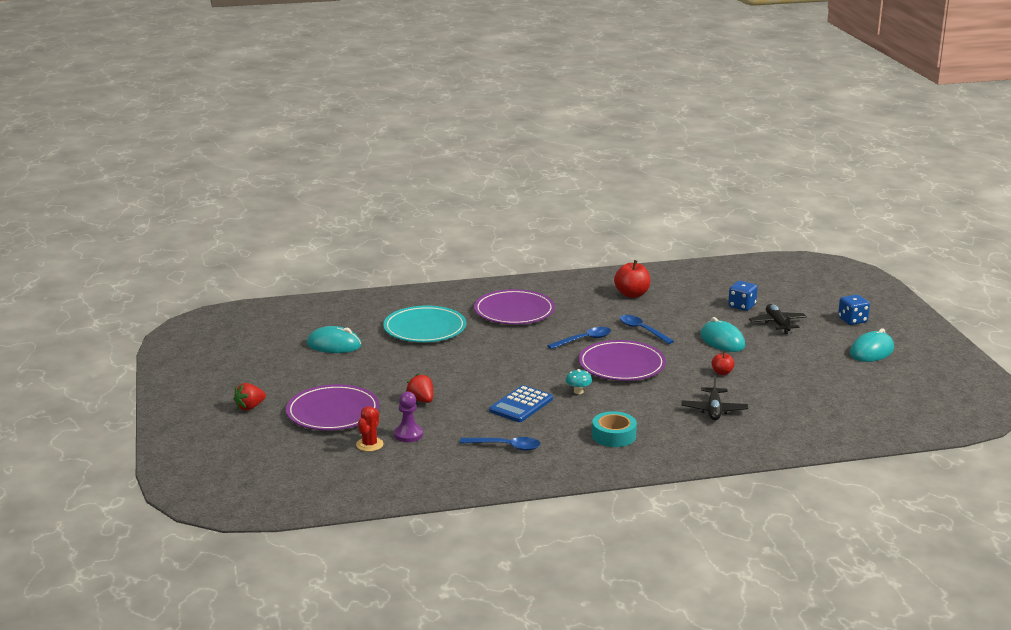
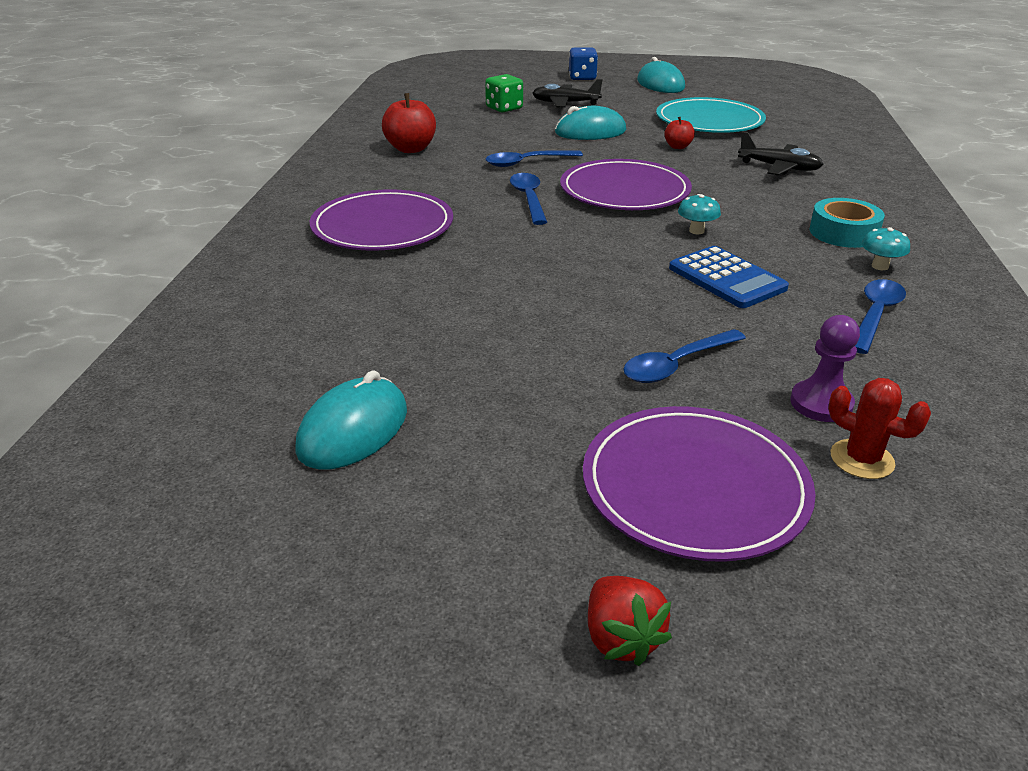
camera: 70 degrees left, 10 degrees up
(421, 400) = (676, 365): red strawberry -> blue spoon
(425, 328) = (372, 311): turquoise plate -> turquoise plate (709, 121)
(571, 447) = (880, 266): none -> turquoise mushroom
(742, 306) = (504, 108): blue dice -> green dice

